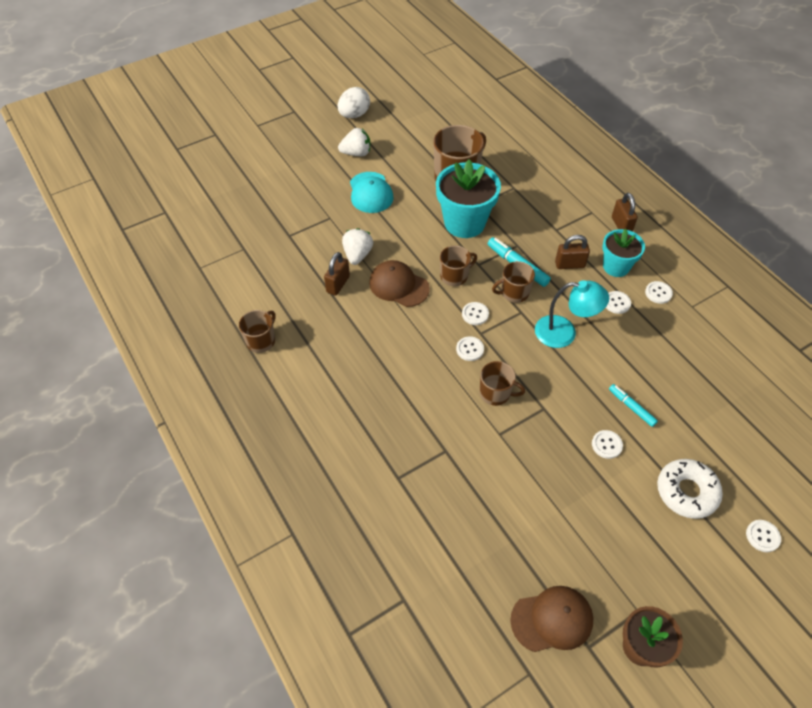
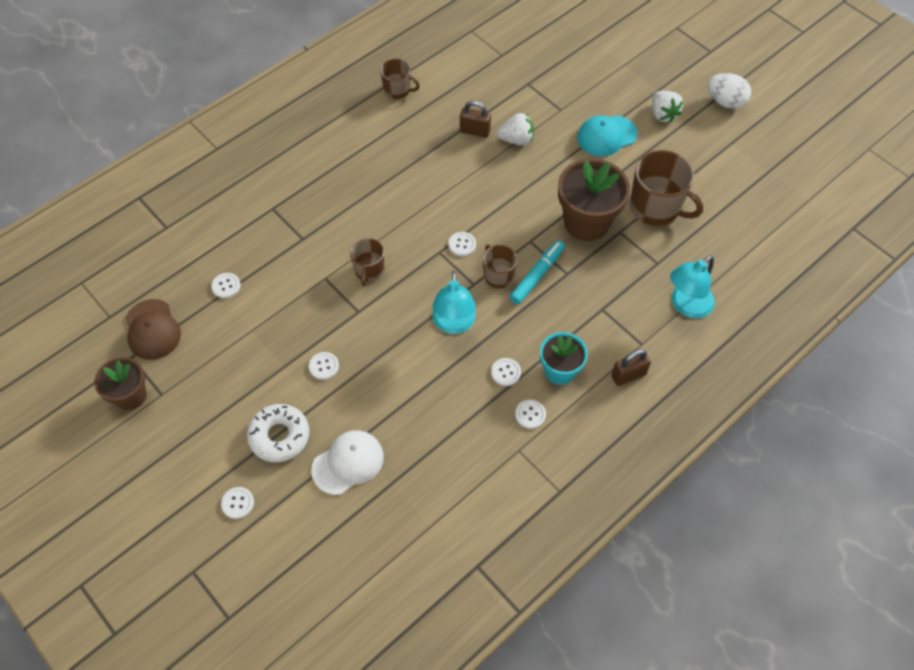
camera: 80 degrees right, 5 degrees up
(399, 286) = (484, 178): brown cap -> none
(454, 276) = (508, 222): brown mug -> none
(464, 223) = (586, 222): turquoise flower pot -> brown flower pot
(470, 349) = (417, 245): white button -> white button (226, 286)
(557, 179) = (686, 306): none -> turquoise lamp
(569, 264) = (551, 324): brown padlock -> none
(631, 407) = (370, 388): turquoise marker -> none
(712, 434) = (348, 463): none -> white cap

